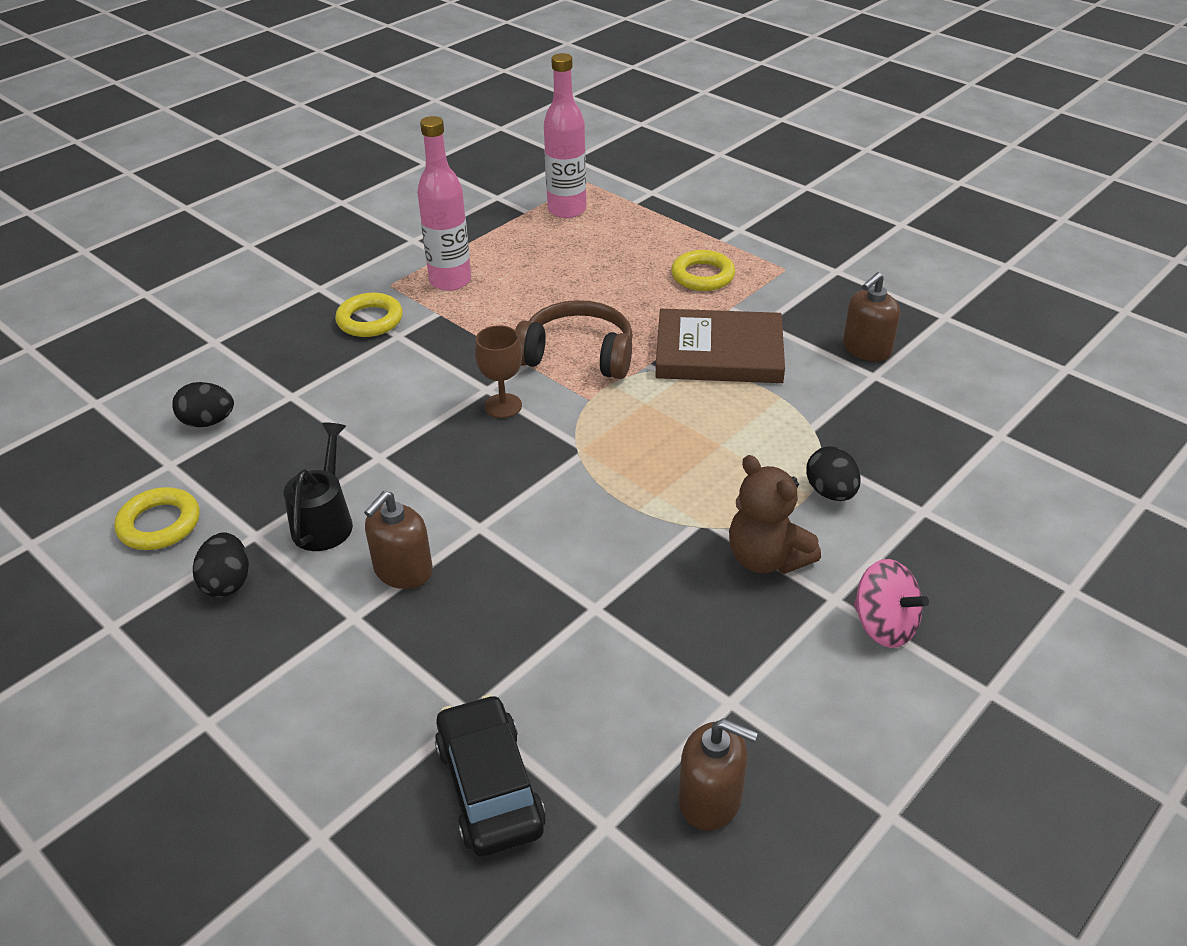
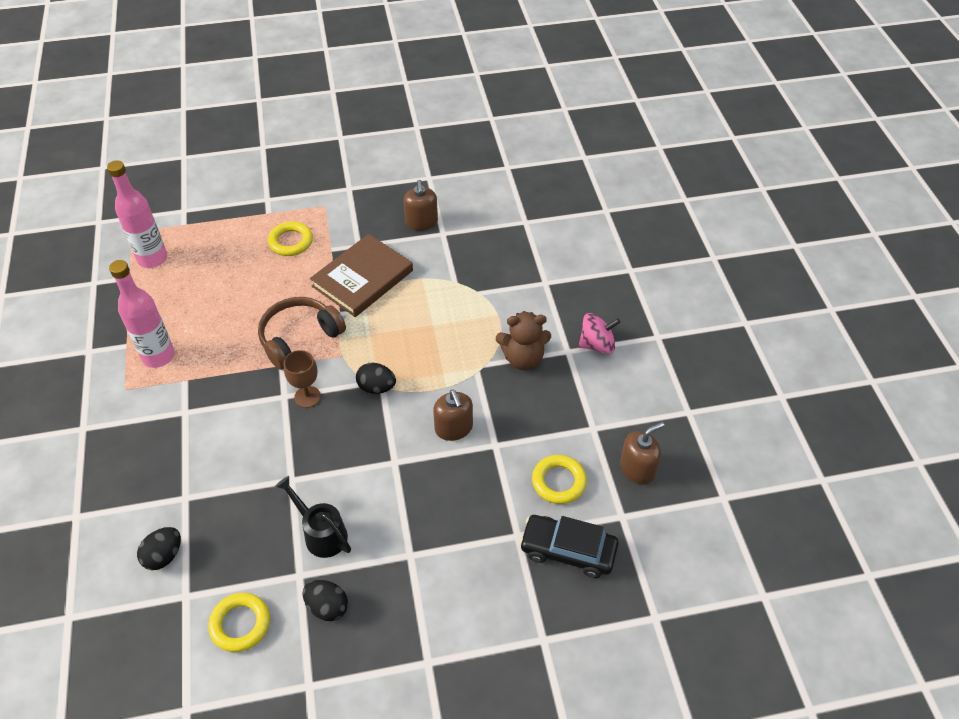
camera: 55 degrees left, 10 degrees up
(370, 320) = (152, 418): yellow ring -> yellow ring (558, 482)
(403, 570) = (396, 514): brown soap dispenser -> brown soap dispenser (454, 428)
(830, 492) = (504, 306): black egg -> black egg (376, 387)

